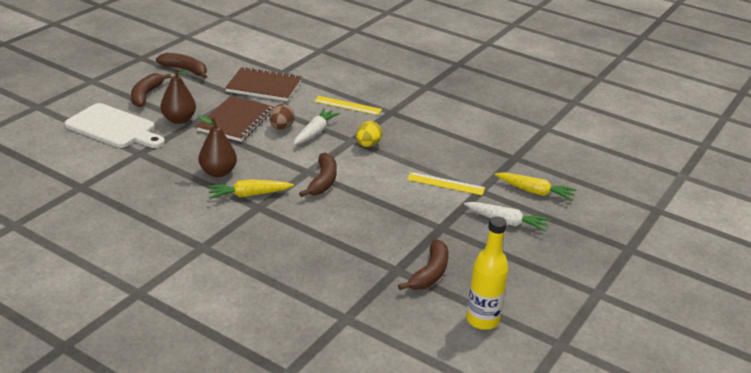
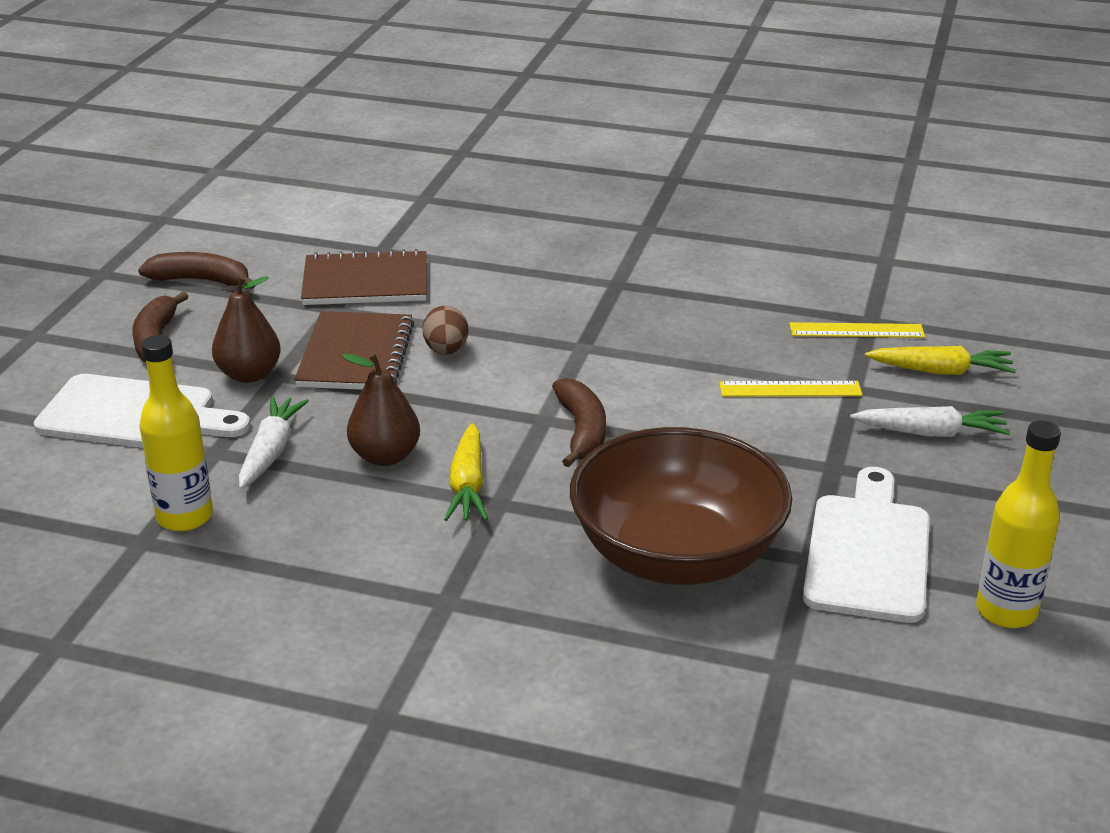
camera: 15 degrees left, 0 degrees up
(107, 180) = (185, 517): none -> yellow bottle
(249, 195) = (468, 485): yellow carrot -> yellow carrot turned 60 degrees counterclockwise
(315, 132) = (510, 347): white carrot -> white carrot (271, 451)
(329, 252) = (676, 555): none -> brown bowl
(347, 105) = (535, 287): yellow ruler -> yellow ruler (856, 331)
(368, 145) = (616, 350): yellow egg -> none
(430, 273) = (868, 552): brown banana -> white cutting board

